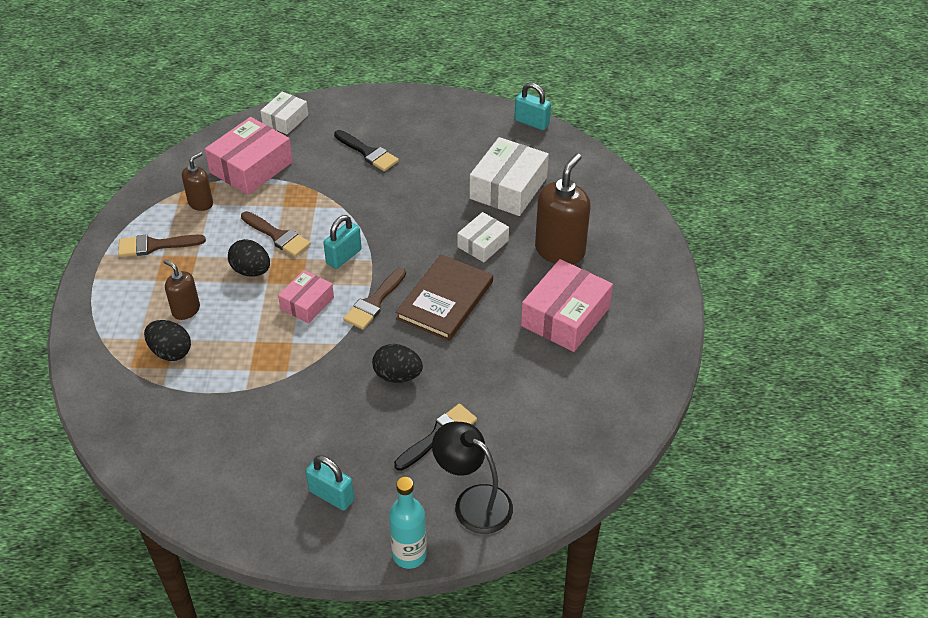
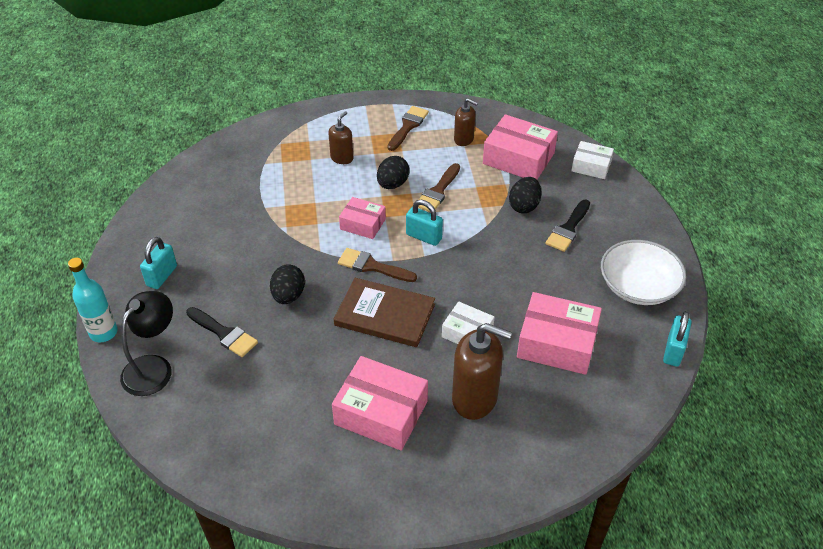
camera: 80 degrees right, 0 degrees up
(155, 245) = (408, 126): brown brush -> brown brush turned 45 degrees clockwise
(170, 352) = (297, 160): black egg -> black egg (524, 206)
(454, 125) = (638, 286): none -> white bowl
(508, 188) = (557, 343): white box -> pink box

